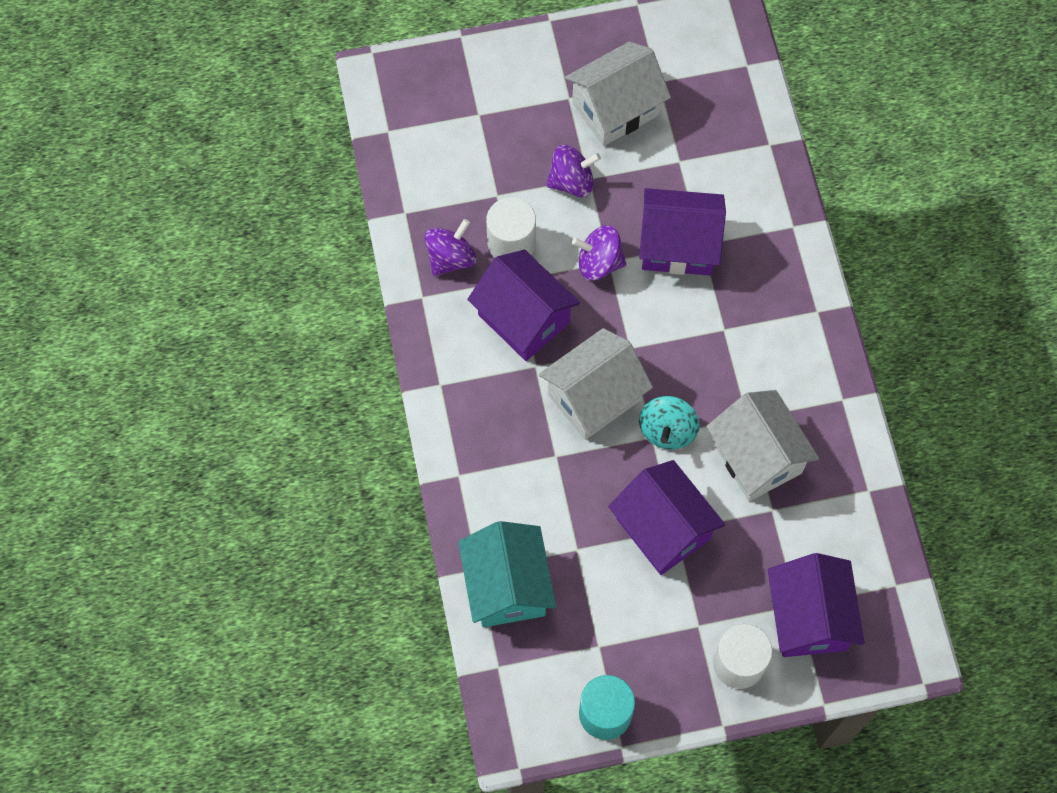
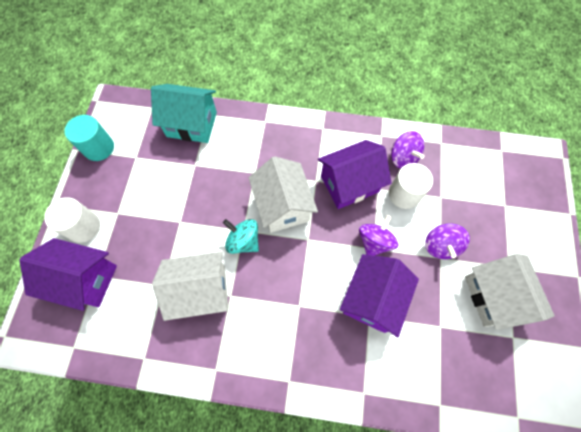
camera: 110 degrees right, 0 degrees up
(663, 529) = (183, 215): purple house -> none

